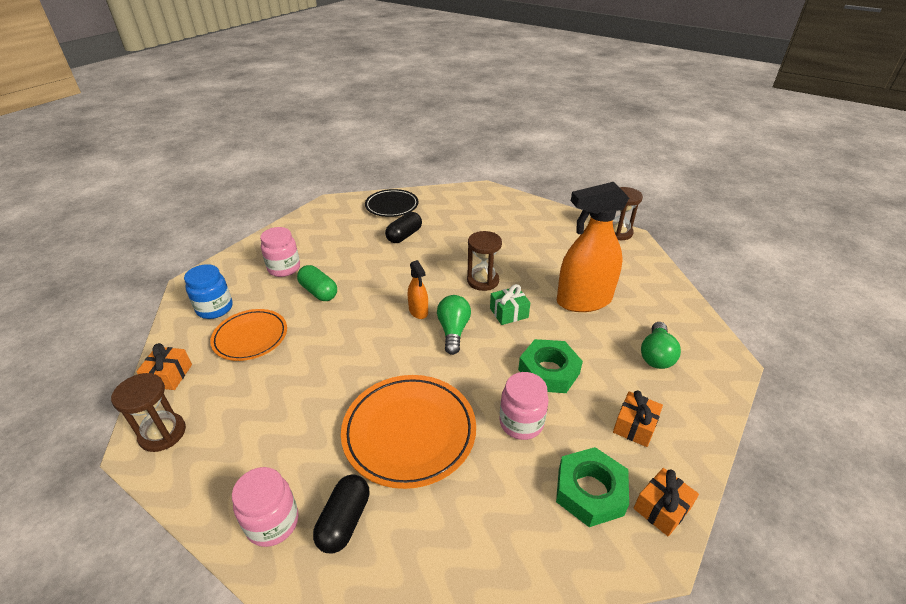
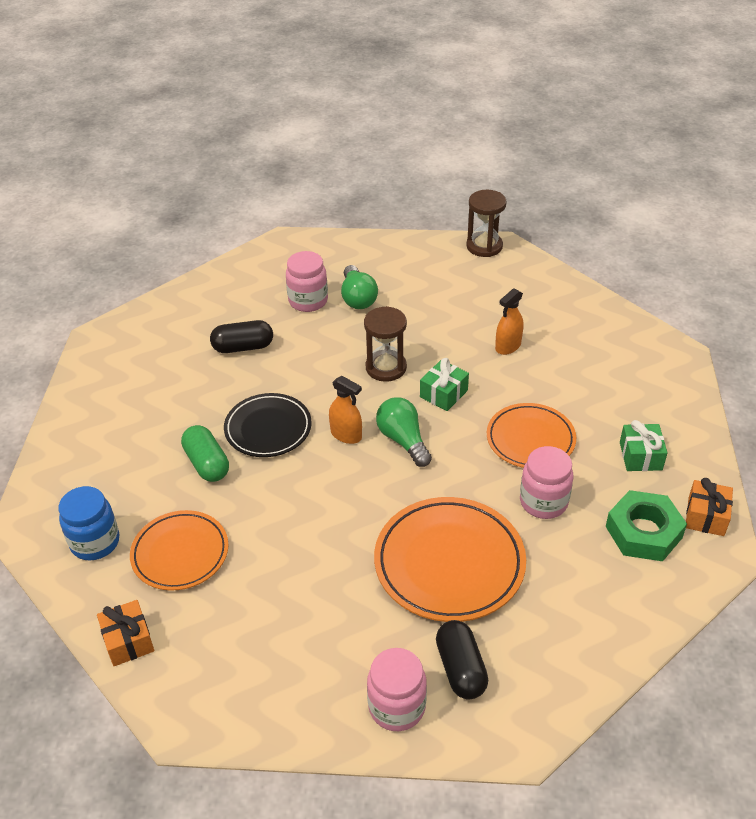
camera: 30 degrees left, 5 degrees up
(162, 433) = (193, 697): brown hourglass -> none
(284, 268) = (130, 454): pink jar -> pink jar (308, 301)
(318, 292) = (207, 463): green capsule -> green capsule turned 45 degrees clockwise
(392, 206) = (187, 311): black plate -> black plate (268, 429)
(404, 236) = (243, 347): black capsule -> black capsule turned 75 degrees clockwise
(548, 371) = (530, 439): green nut -> orange plate
(584, 300) = (508, 346): orange spray bottle -> orange spray bottle, size x0.46
(634, 426) = (640, 456): orange gift -> green gift
(656, 355) = (614, 377): green light bulb -> green light bulb (357, 298)

